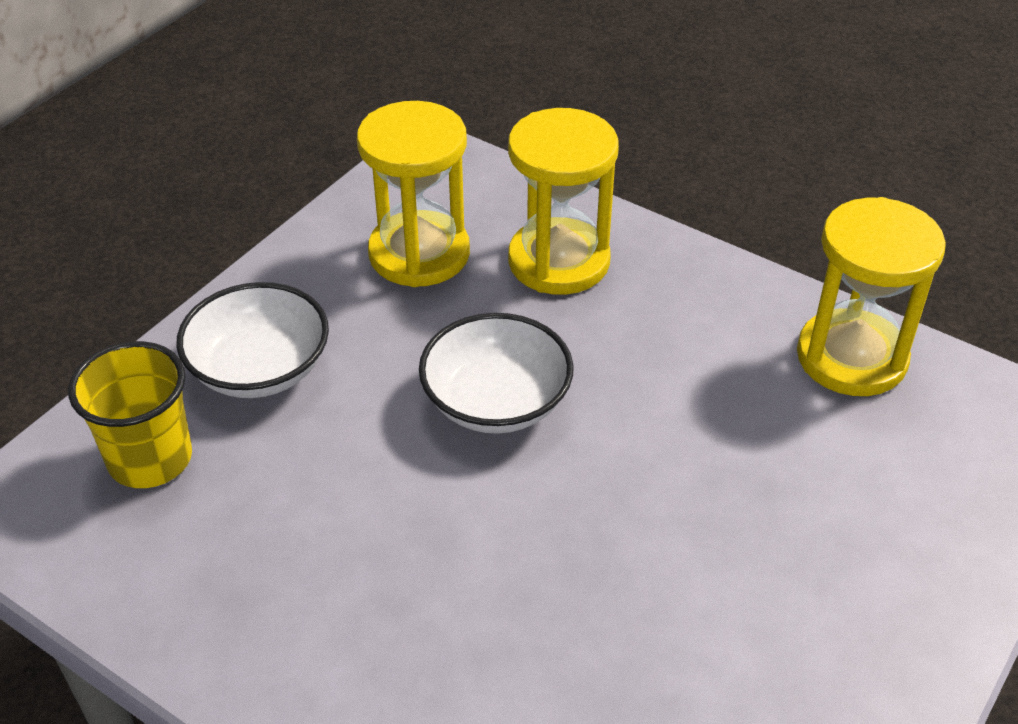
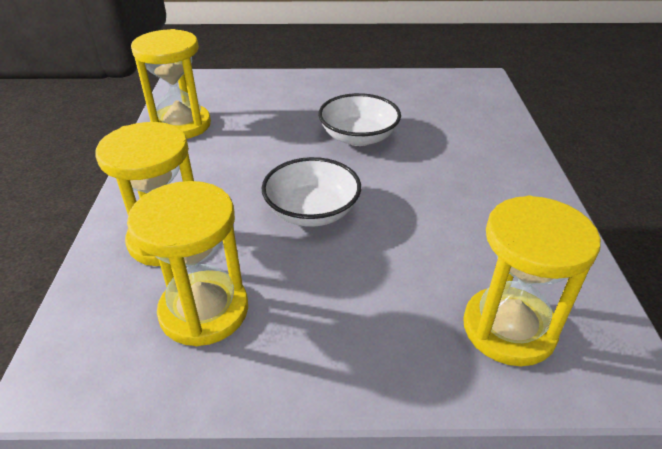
camera: 125 degrees left, 5 degrees down
(150, 459) = (509, 328): yellow cup -> yellow hourglass
(259, 369) = (388, 326): white bowl -> white bowl (358, 137)

